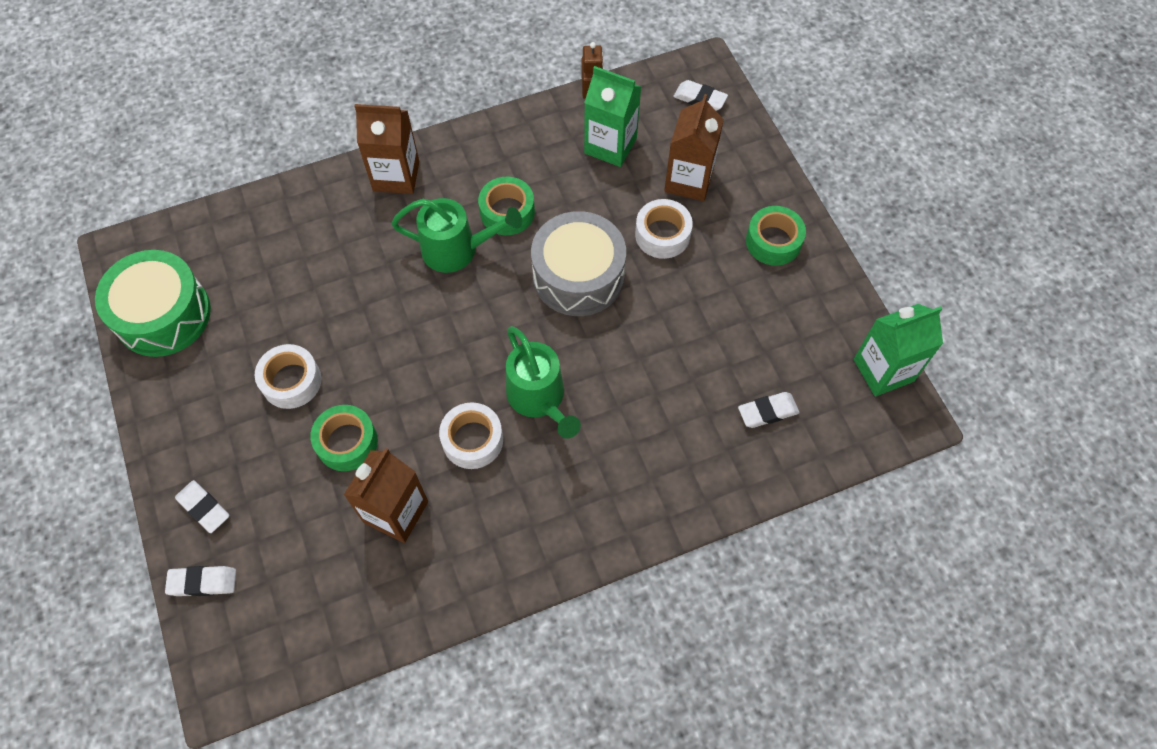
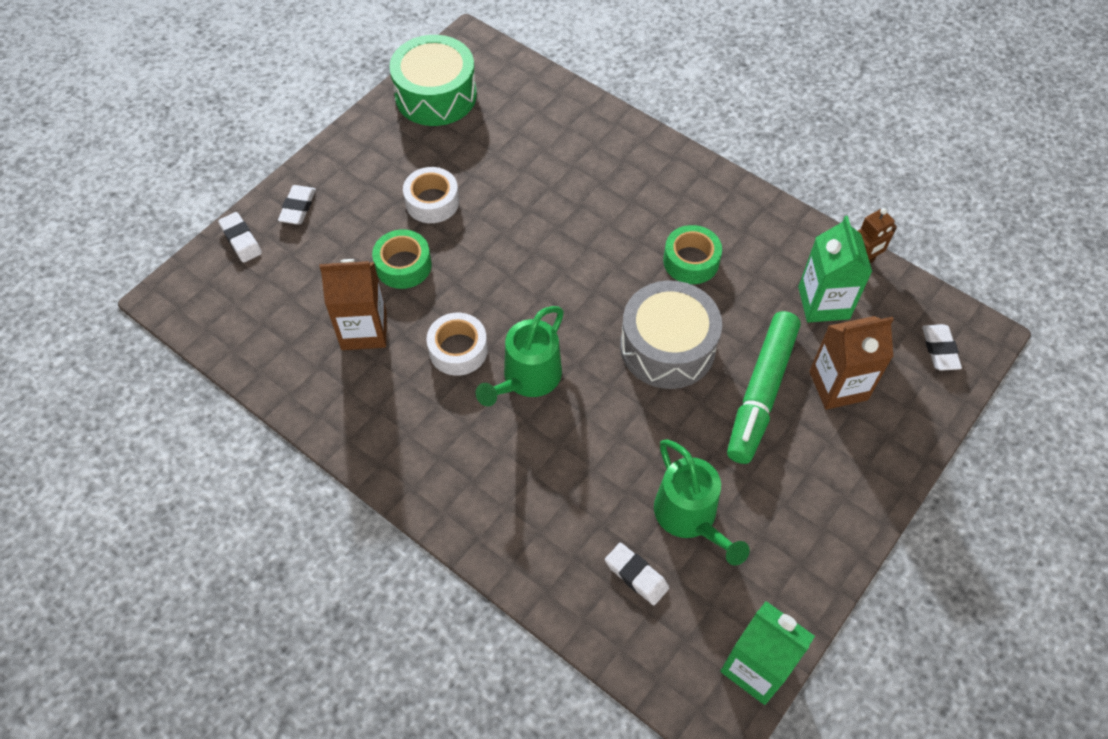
camera: 60 degrees right, 5 degrees down
(396, 176) = (664, 166): brown carton -> none
(457, 250) = (627, 245): green watering can -> green watering can (690, 518)
(662, 235) = (761, 393): white tape -> green marker
(773, 241) = (828, 493): green tape -> none

